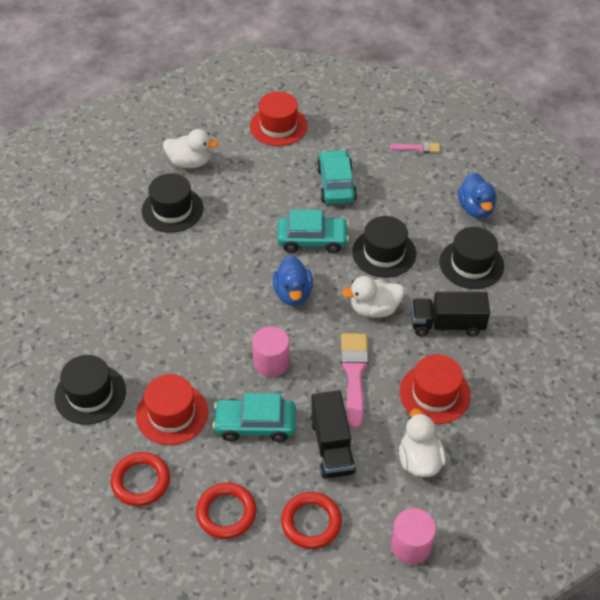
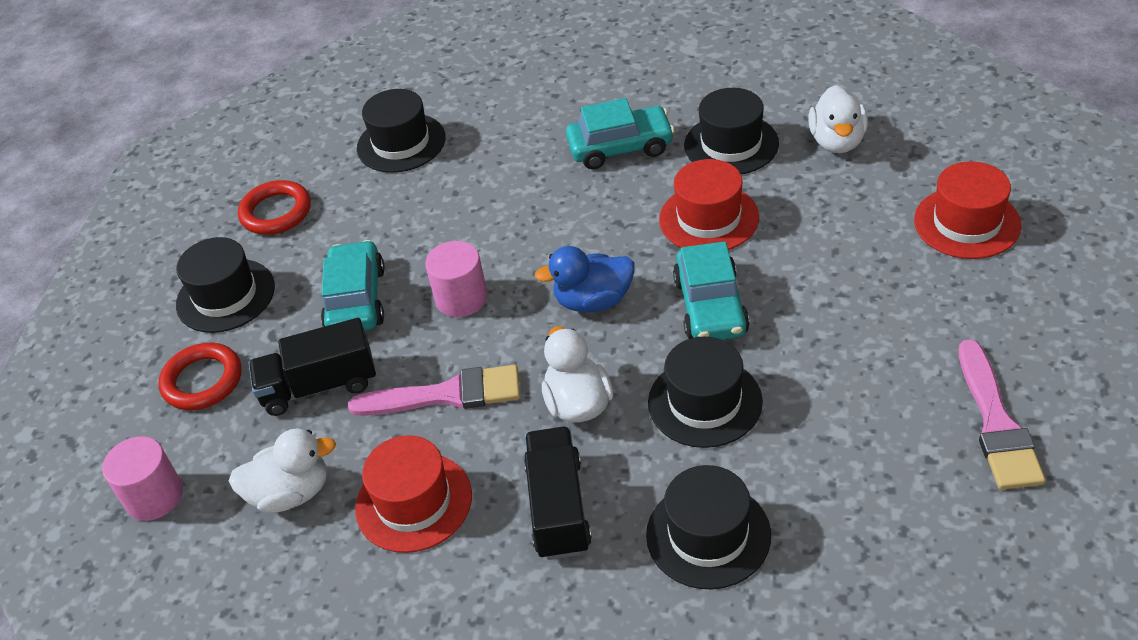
camera: 90 degrees right, 5 degrees down
(172, 414) = (373, 218): red hat -> red hat (709, 218)
(226, 513) = (225, 296): red ring -> black hat
(336, 184) = (850, 317): turquoise car -> turquoise car (620, 147)
(418, 148) = (996, 423): pink brush -> pink brush, size x1.84
(475, 208) = (858, 532): blue duck -> none

